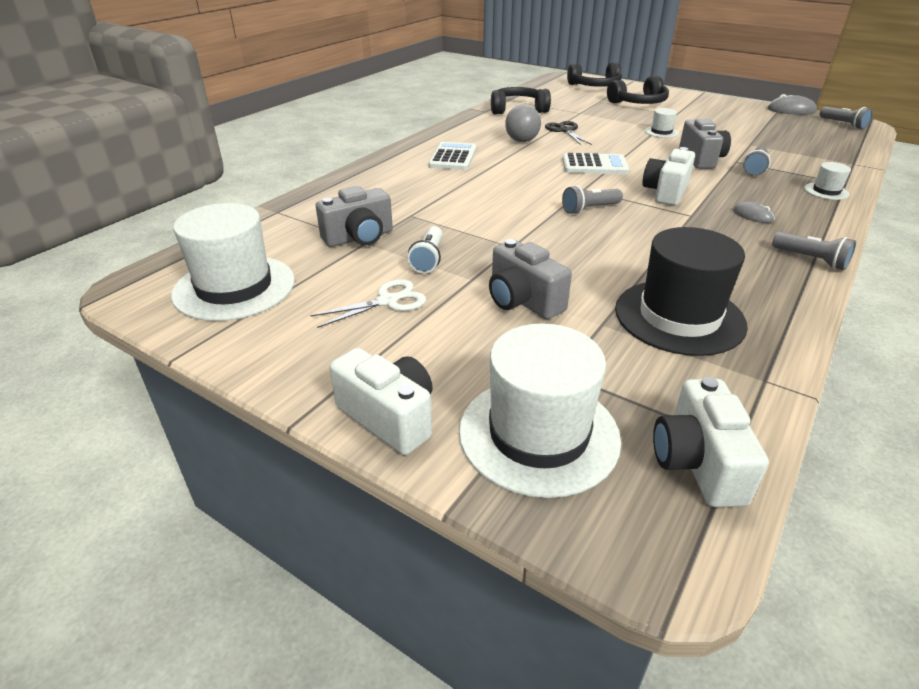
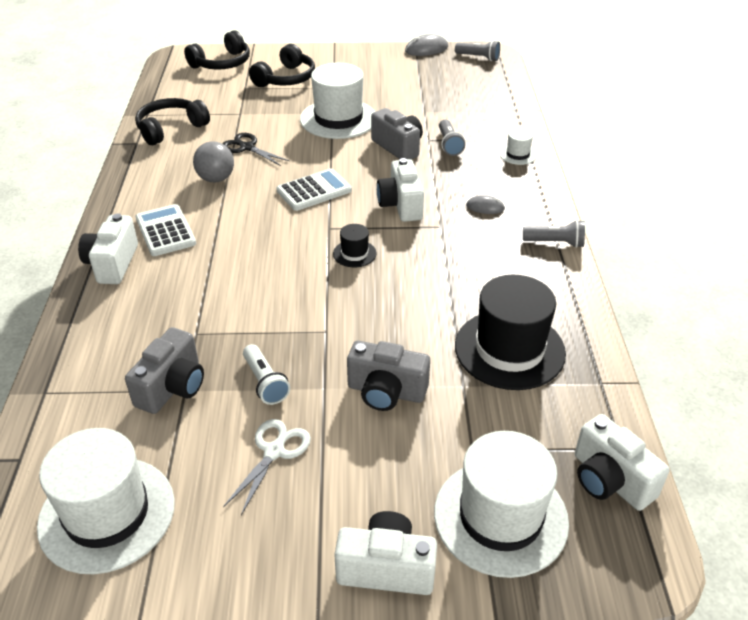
camera: 35 degrees left, 5 degrees up
(397, 163) = (112, 264): none -> white camera
(589, 209) = (354, 253): grey flashlight -> black hat
(661, 132) = (338, 119): white hat -> white hat, size x2.22

